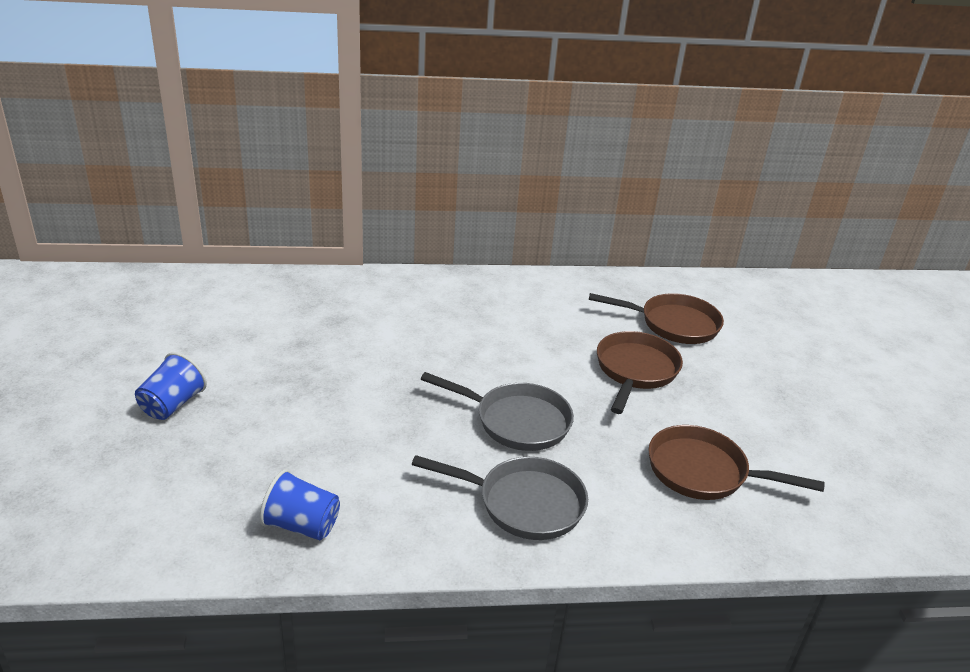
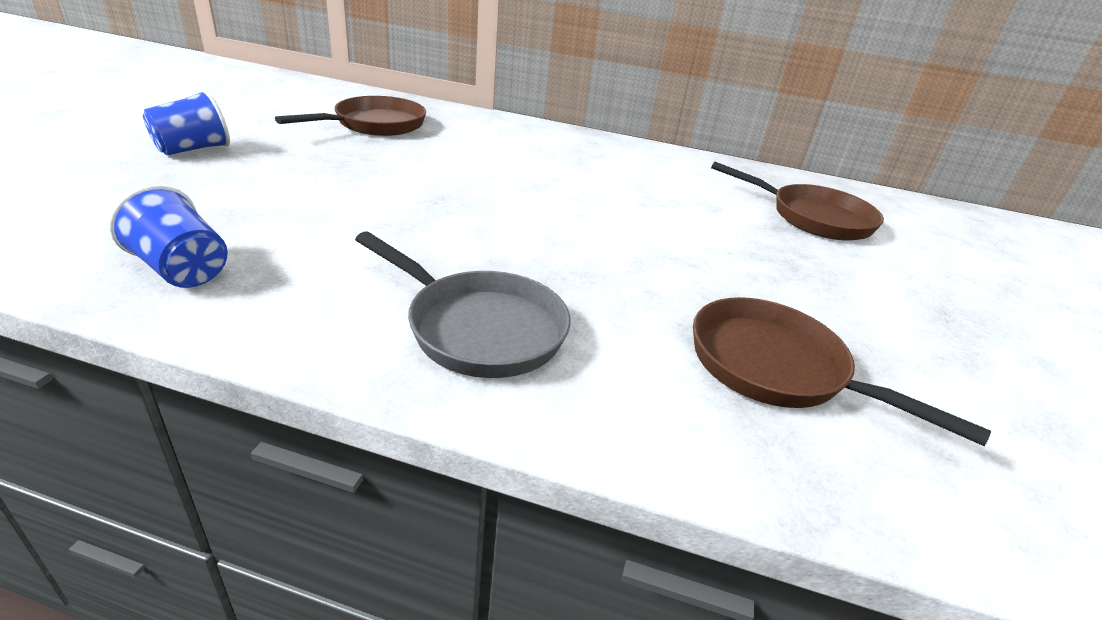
camera: 20 degrees right, 0 degrees up
(517, 421) = (544, 249): grey pan -> none
(635, 371) = (736, 244): brown pan -> brown pan (375, 125)

